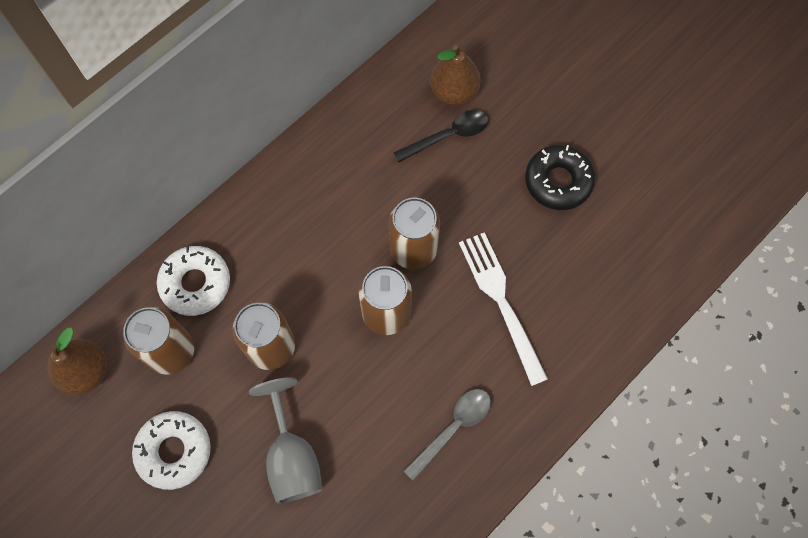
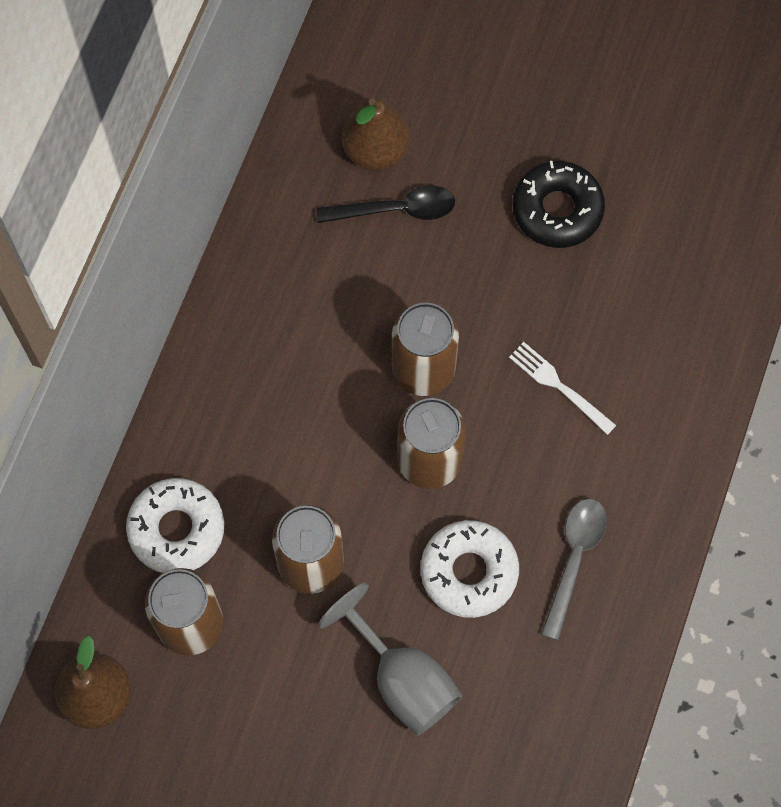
camera: 25 degrees left, 0 degrees up
(174, 451) = (257, 738): white donut -> white donut (469, 572)
(448, 136) = (396, 209): black spoon -> black spoon turned 45 degrees clockwise
(501, 302) = (559, 386): white fork -> white fork, size x0.59

